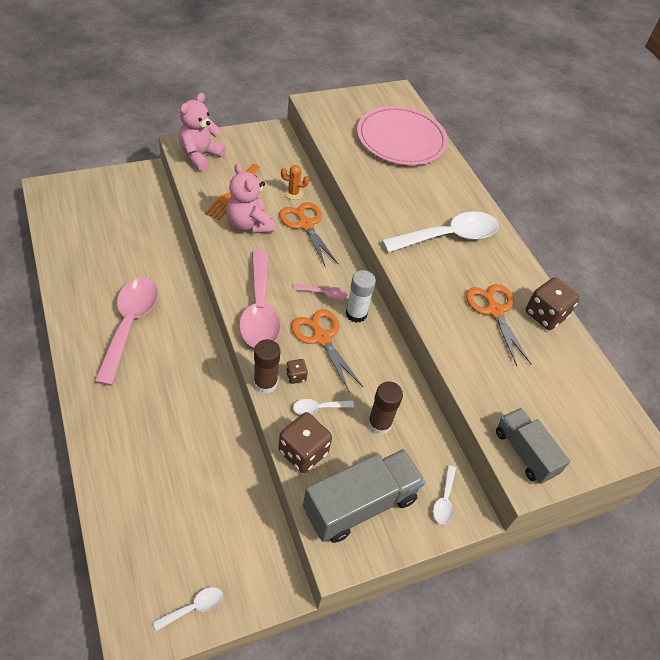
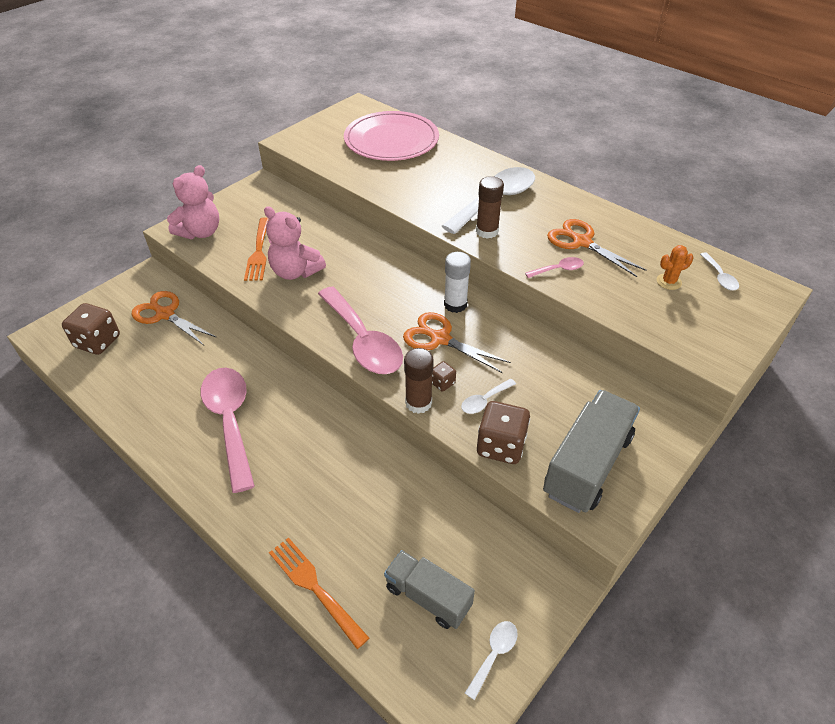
camera: 20 degrees left, 5 degrees down
(104, 485) = (315, 588): none -> orange fork
(200, 156) = (200, 232): pink teddy bear -> pink teddy bear turned 150 degrees counterclockwise
(293, 193) = (318, 228): orange cactus -> orange cactus (669, 282)
(305, 225) = (350, 250): orange scissors -> orange scissors (165, 314)
(323, 294) = (413, 301): pink spoon -> pink spoon (558, 270)
(379, 424) = (549, 387): brown glue stick -> brown glue stick (487, 231)
(444, 500) = (654, 422): white spoon -> white spoon (719, 277)
(524, 452) = (699, 342): grey truck -> grey truck (428, 597)
(545, 315) = (624, 227): brown dice -> brown dice (97, 342)

